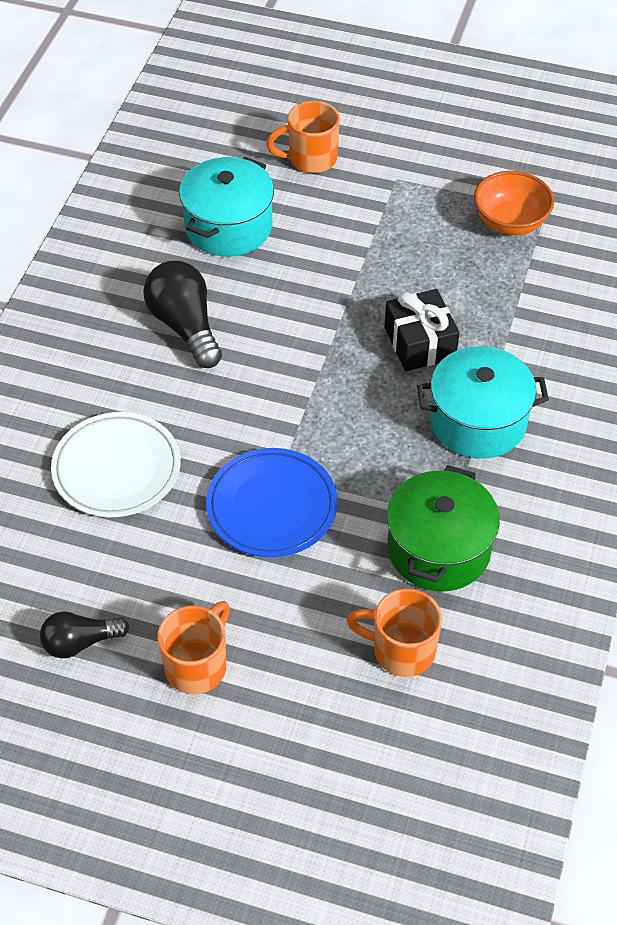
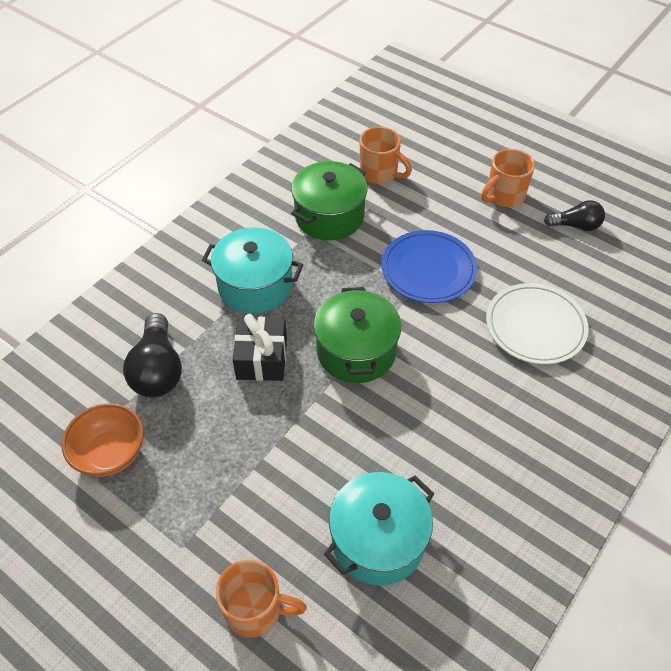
camera: 160 degrees left, 0 degrees up
(185, 326) = (452, 435): black light bulb -> black light bulb (158, 370)
(319, 380) = (356, 351): none -> green pot

